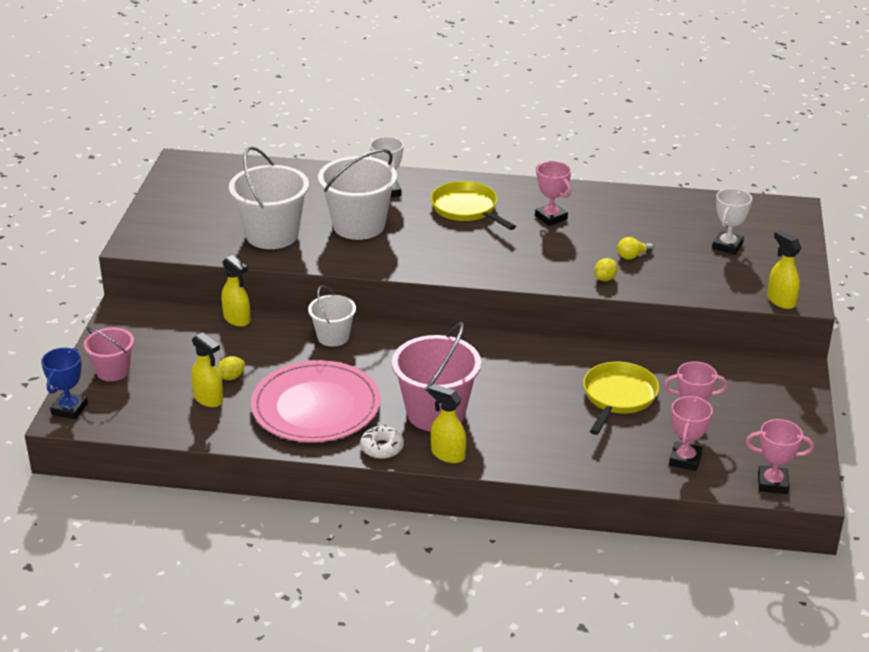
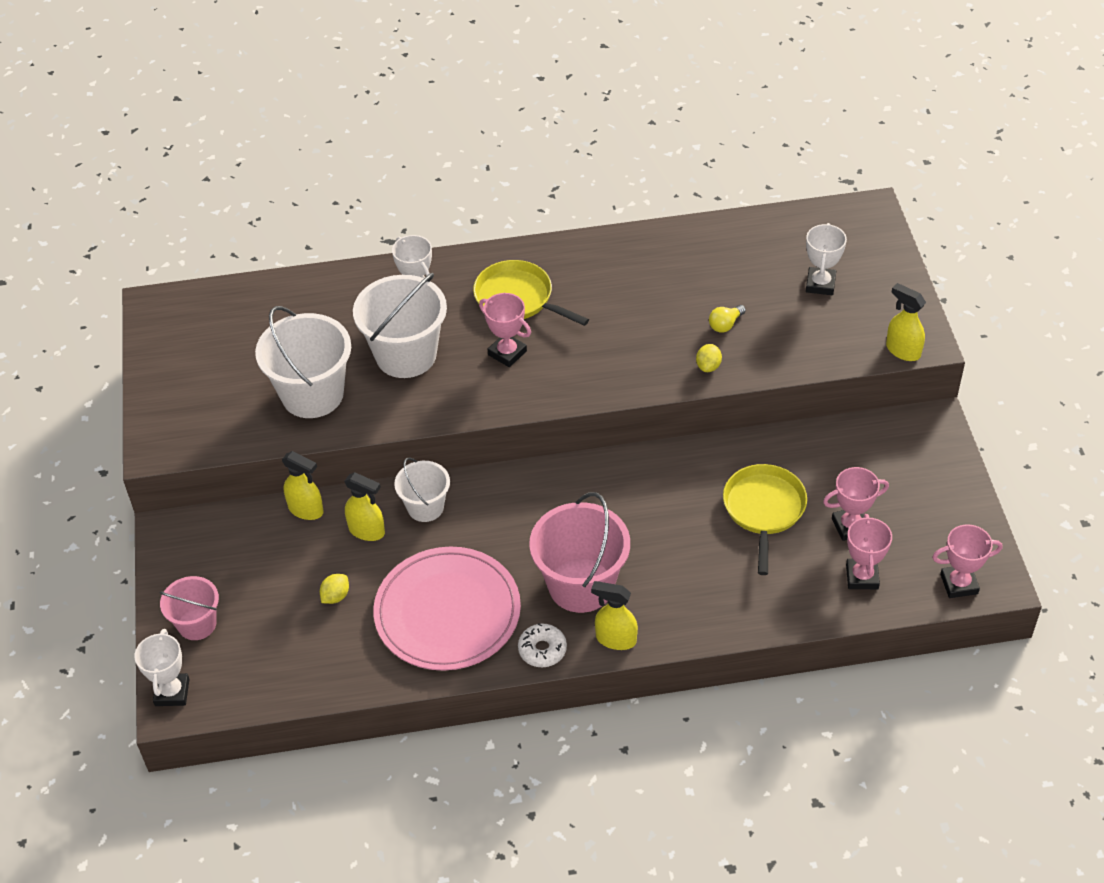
camera: 15 degrees left, 15 degrees up
(69, 409) = (172, 692): blue trophy -> white trophy
(208, 399) = (324, 634): yellow spray bottle -> yellow spray bottle (367, 531)
(551, 217) = (616, 289): pink trophy -> pink trophy (507, 353)

